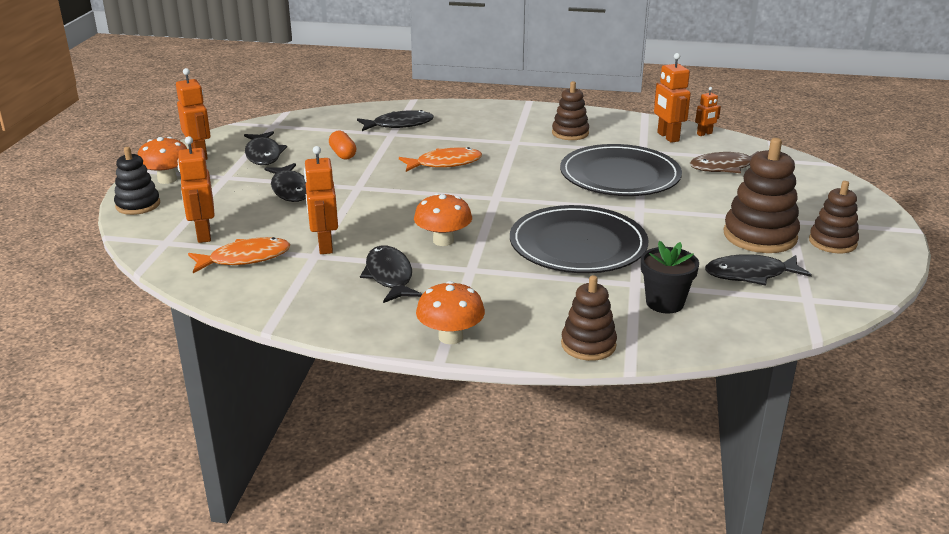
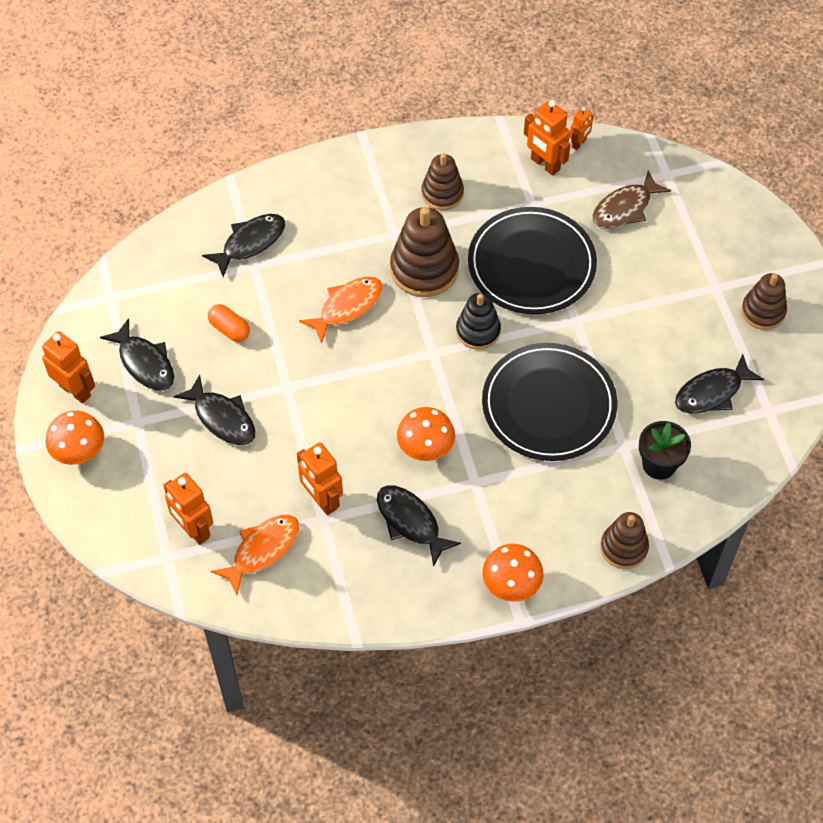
camera: 25 degrees left, 30 degrees up
(138, 205) = (87, 508): black stacking toy -> black stacking toy (478, 331)
(760, 236) = (699, 325): brown stacking toy -> brown stacking toy (424, 269)

